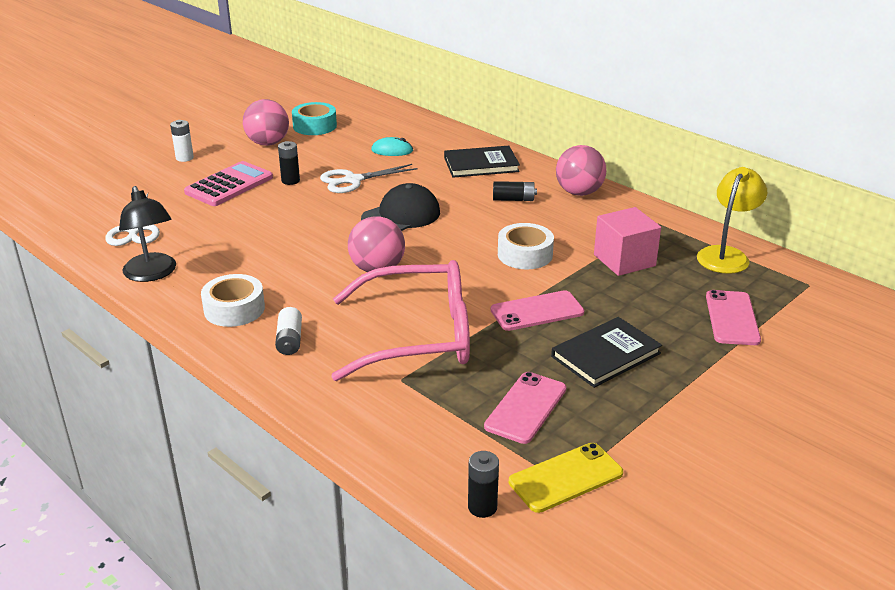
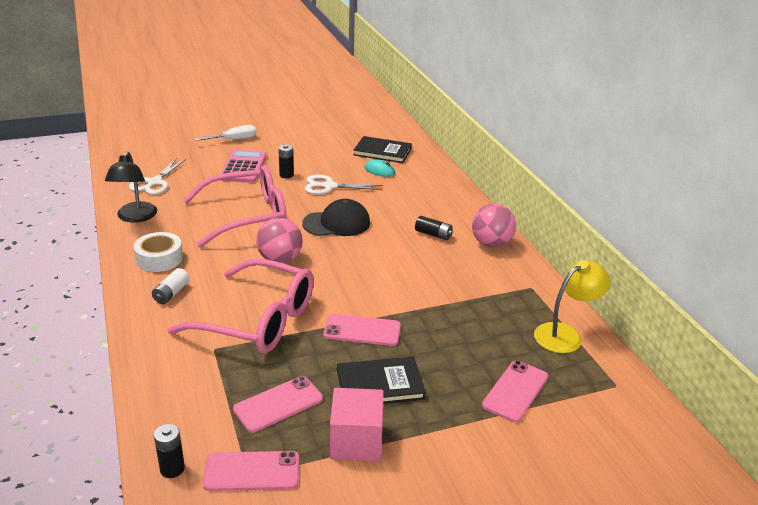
camera: 25 degrees right, 0 degrees up
(184, 158) = (234, 140): white battery -> white screwdriver
(229, 185) = (243, 167): pink calculator -> pink calculator turned 60 degrees counterclockwise
(268, 143) = (298, 143): pink ball -> none
(292, 235) = (248, 216): none -> pink glasses
(315, 126) = (343, 138): turquoise tape -> none
(481, 164) = (435, 199): black book -> black book (382, 152)
(525, 254) = (398, 282): white tape -> none
(566, 478) = (252, 471): yellow phone -> pink phone
(624, 260) = (472, 311): pink cube -> pink cube (356, 441)

